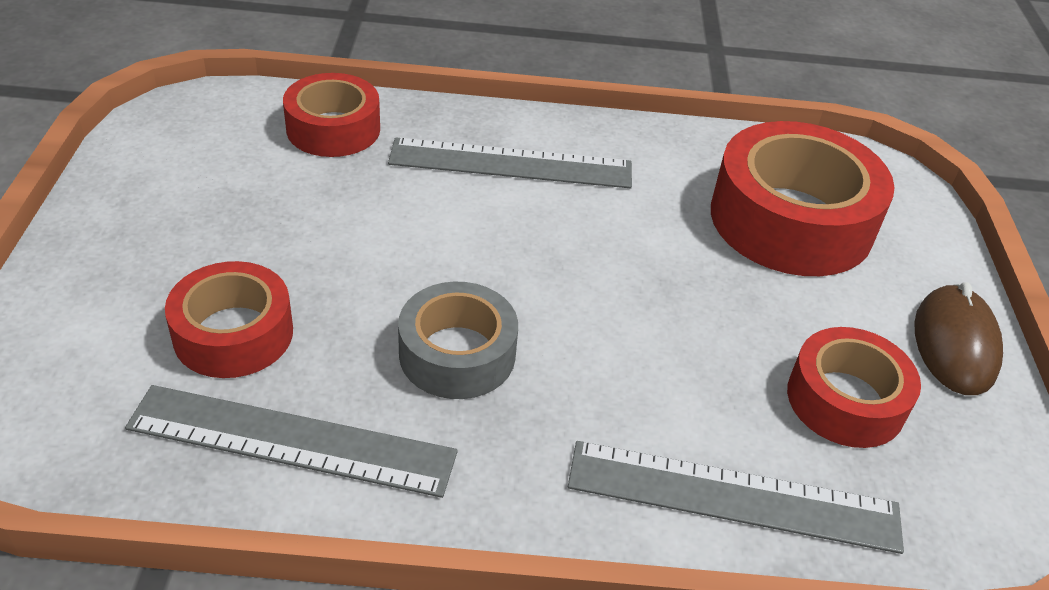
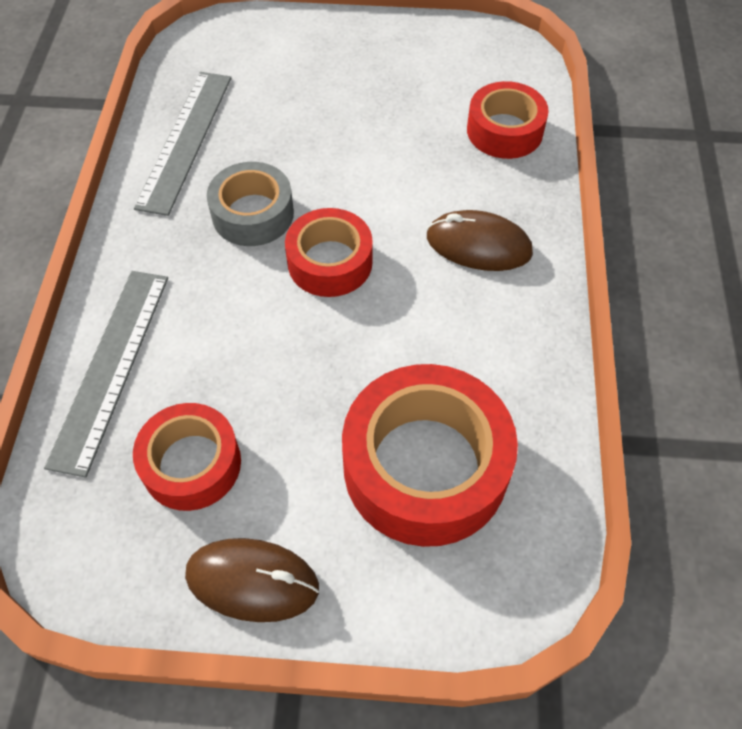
camera: 95 degrees right, 15 degrees up
(233, 333) = (274, 105): red tape -> red tape (330, 262)
(511, 164) = (478, 245): grey ruler -> brown mouse

